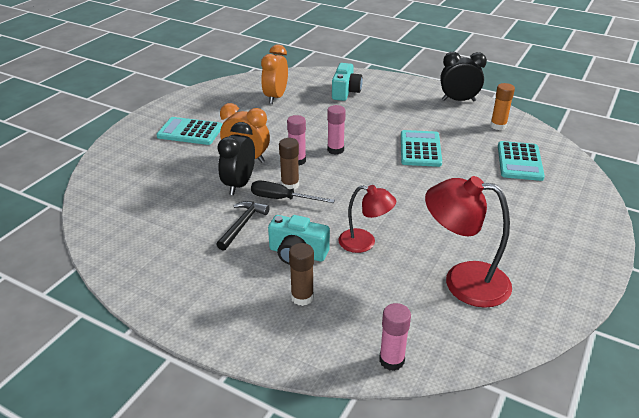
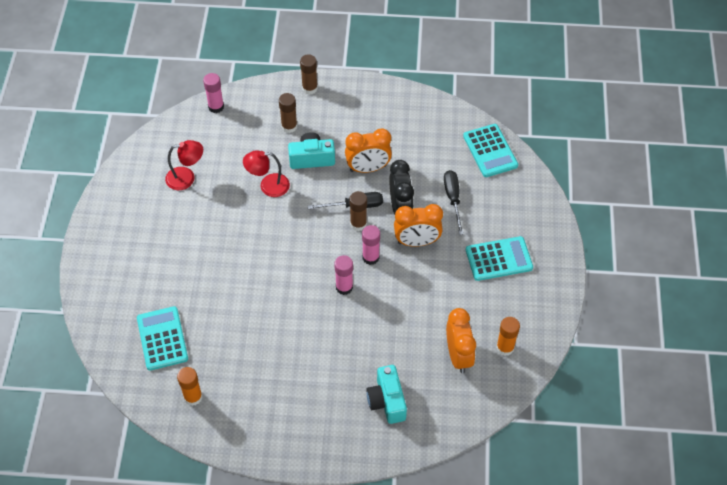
camera: 155 degrees right, 20 degrees up
(184, 177) = (453, 199): none -> black screwdriver
(238, 93) = (505, 347): none -> orange glue stick
(242, 225) = (368, 168): black hammer -> orange clock
(242, 338) = (309, 88): none -> brown glue stick
(420, 149) = (263, 321): turquoise calculator -> turquoise calculator (490, 151)
(458, 100) = (249, 437): black clock -> none
(463, 281) = (186, 178): red lamp -> red lamp, size x0.61

